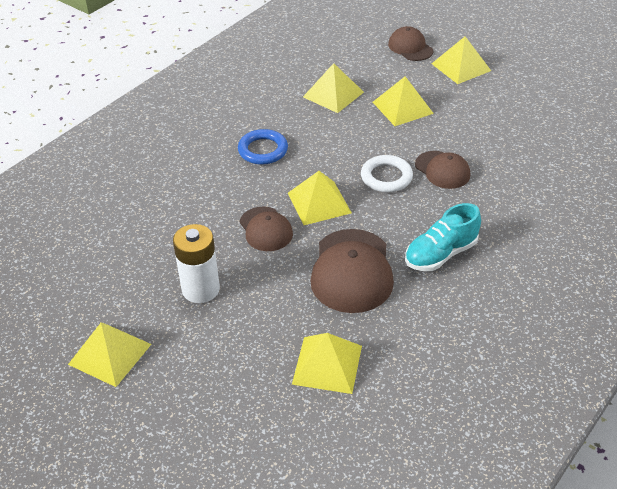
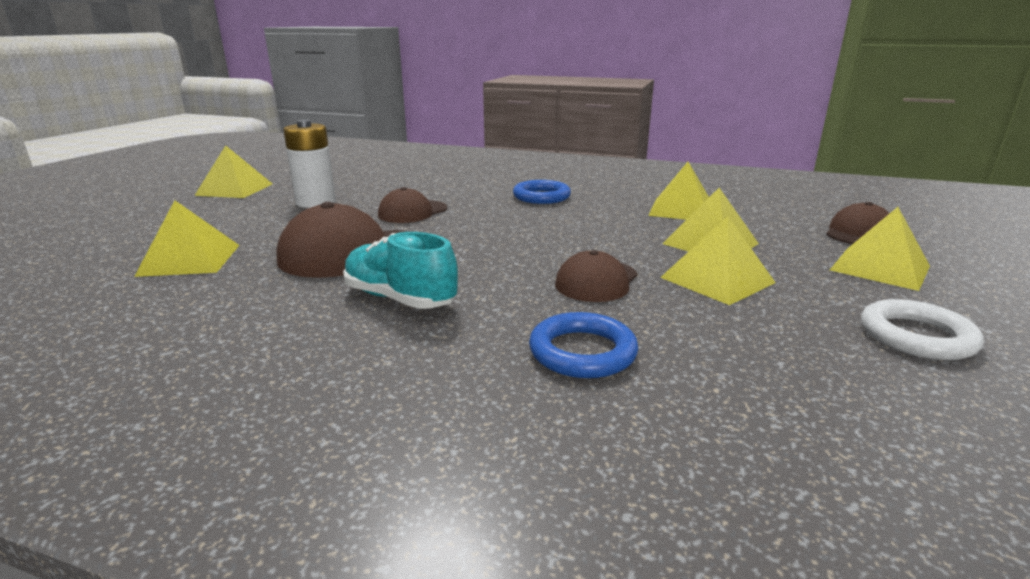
camera: 70 degrees right, 20 degrees down
(319, 202) = (471, 226): yellow pyramid -> yellow pyramid (717, 280)
(386, 177) = (547, 251): white ring -> white ring (916, 336)
(522, 198) = (582, 352): none -> blue ring

